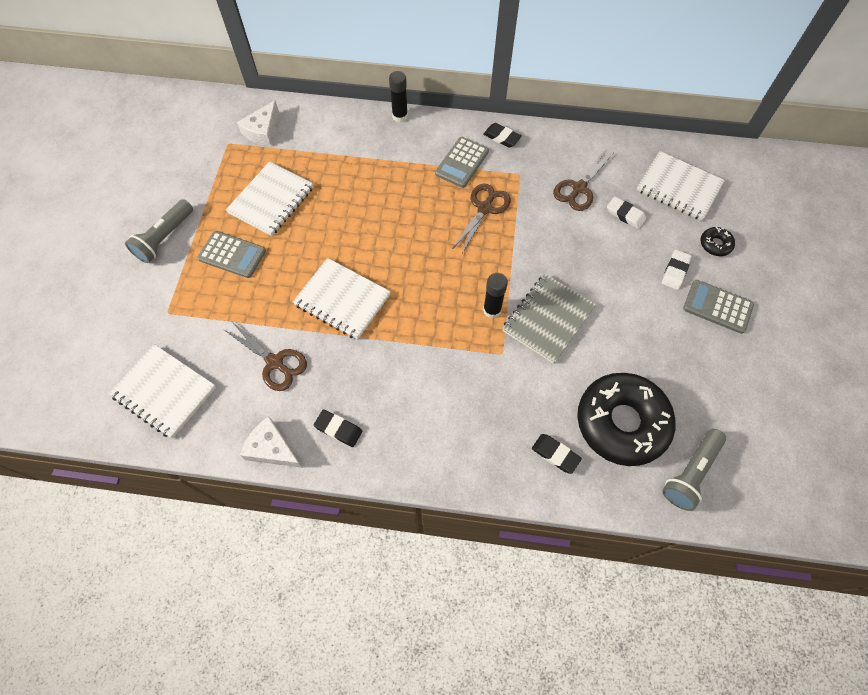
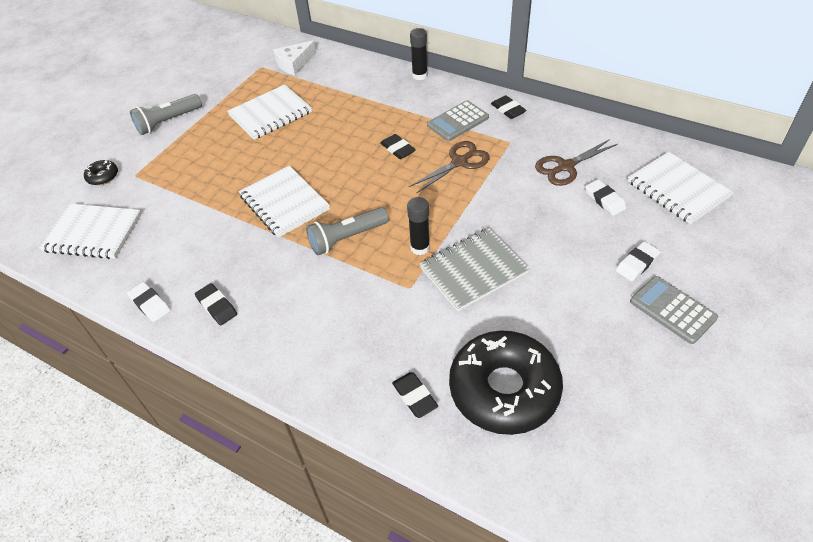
camera: 25 degrees right, 15 degrees down
(164, 391) = (93, 233): white notebook -> white notebook turned 45 degrees counterclockwise
(232, 255) = (213, 146): grey calculator -> none
(272, 448) = (150, 304): white cheese -> white eraser
(275, 362) = (196, 236): brown scissors -> none
(420, 209) = (397, 149): none -> black eraser
(690, 473) = (560, 466): grey flashlight -> grey flashlight (346, 238)
(715, 244) = (697, 250): black donut -> black donut (103, 176)

